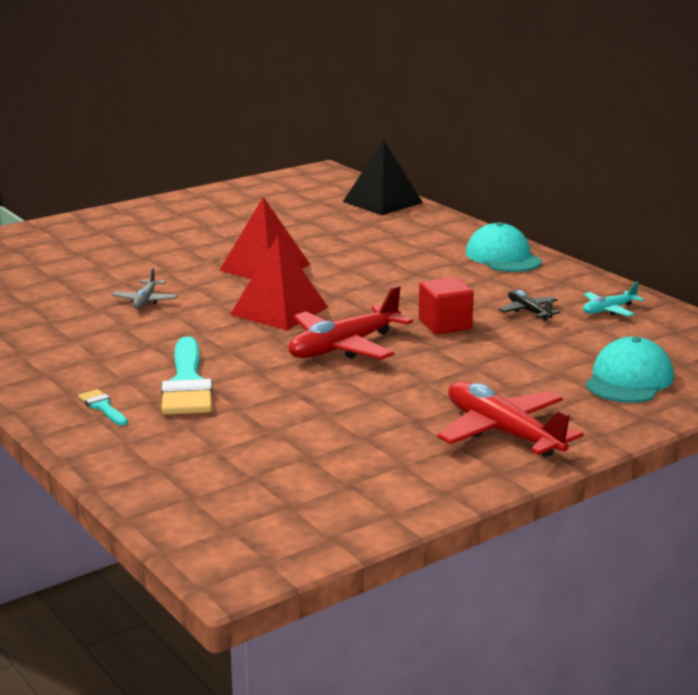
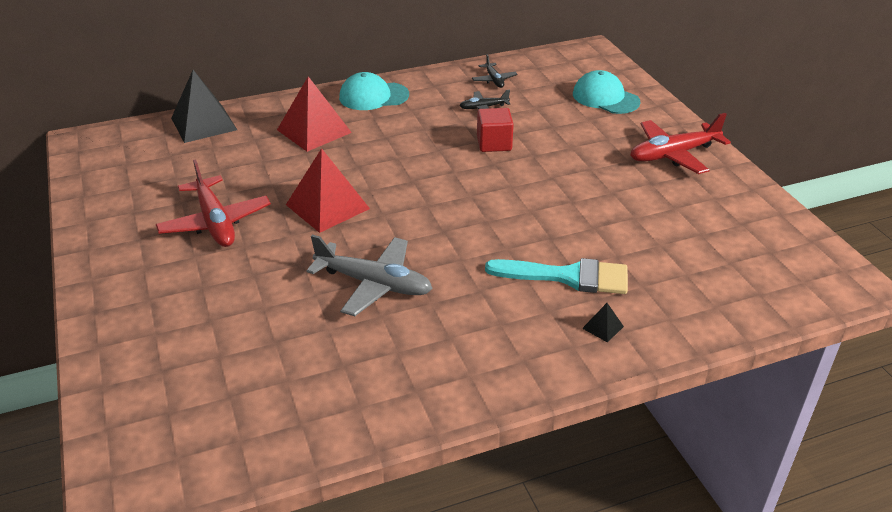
camera: 75 degrees left, 15 degrees up
(102, 407) = (603, 327): turquoise brush -> black pyramid
(145, 301) = (374, 284): grey plane -> grey plane, size x1.92
(279, 310) = (433, 212): red pyramid -> red pyramid (314, 131)
(344, 347) = (520, 192): red plane -> red plane (215, 222)
(609, 310) = (494, 80): turquoise plane -> black plane

